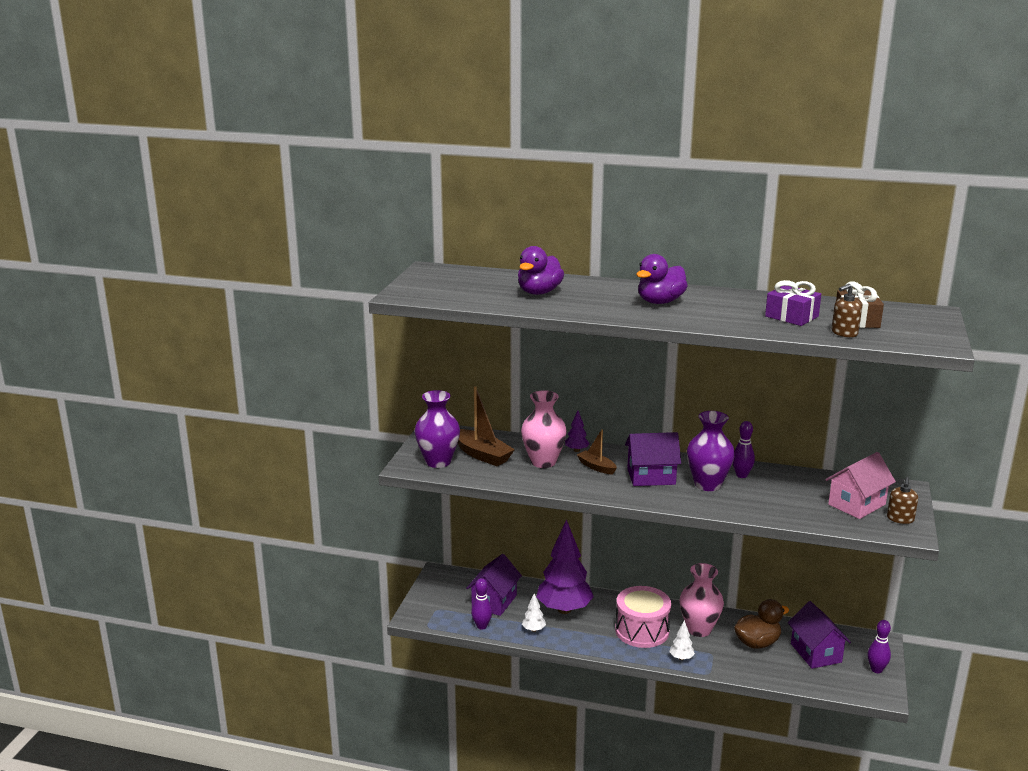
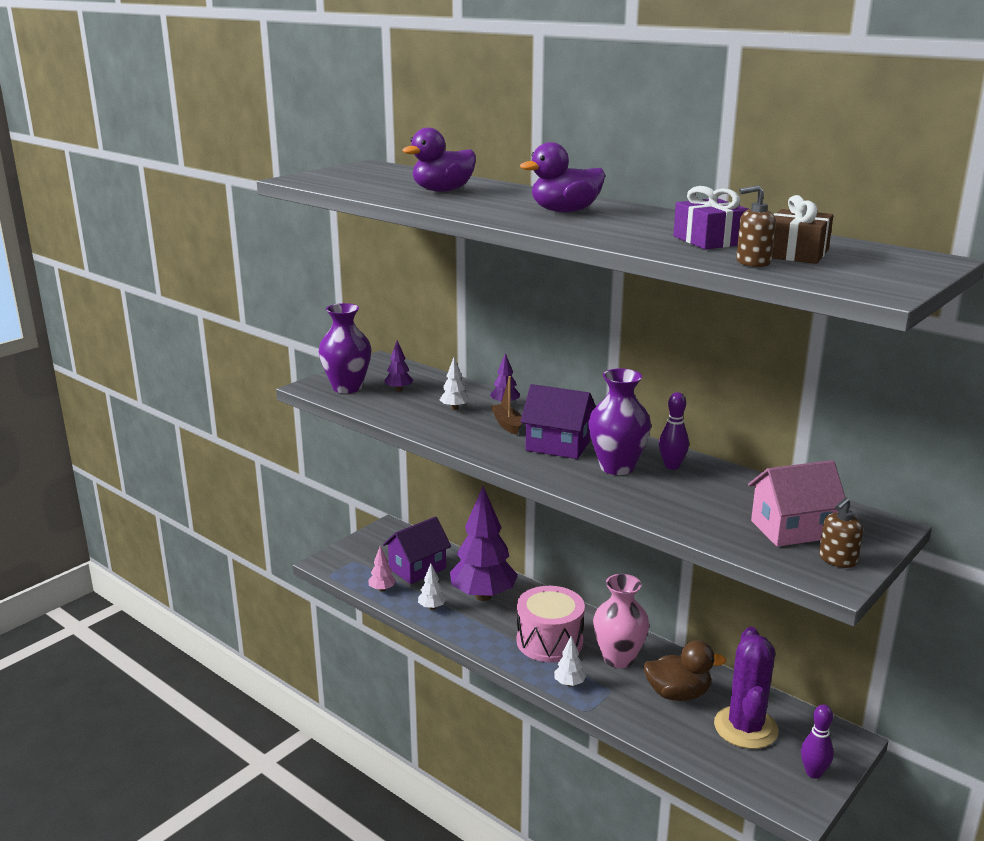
camera: 25 degrees right, 0 degrees up
(482, 455) = (399, 390): brown boat -> purple tree
(482, 626) = (382, 589): purple bowling pin -> pink tree
(543, 462) = (454, 408): pink vase -> white tree
(816, 653) = (745, 728): purple house -> purple cactus

